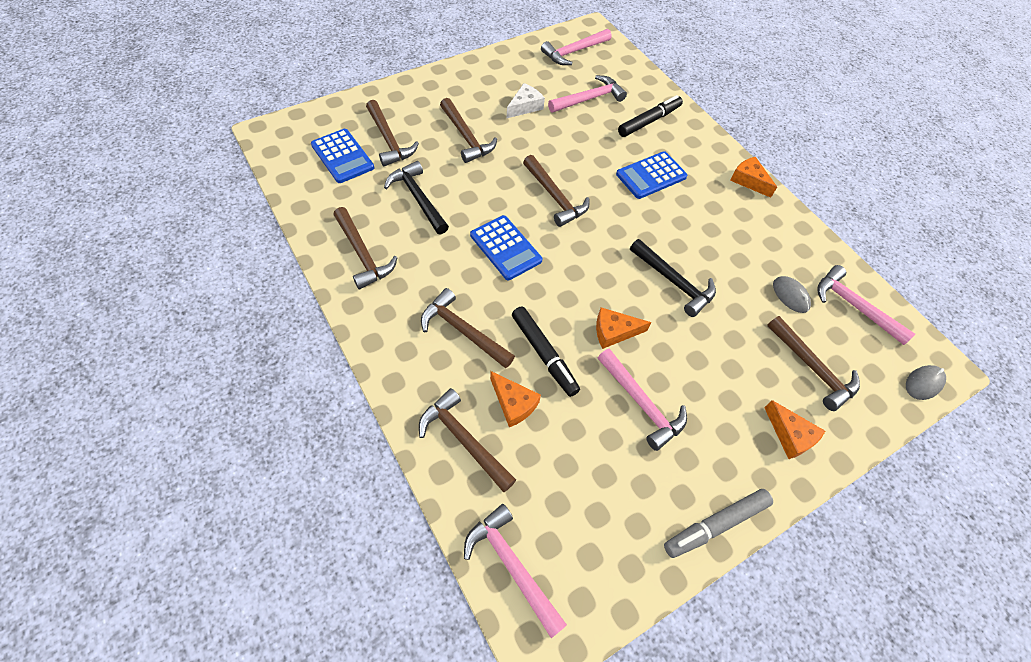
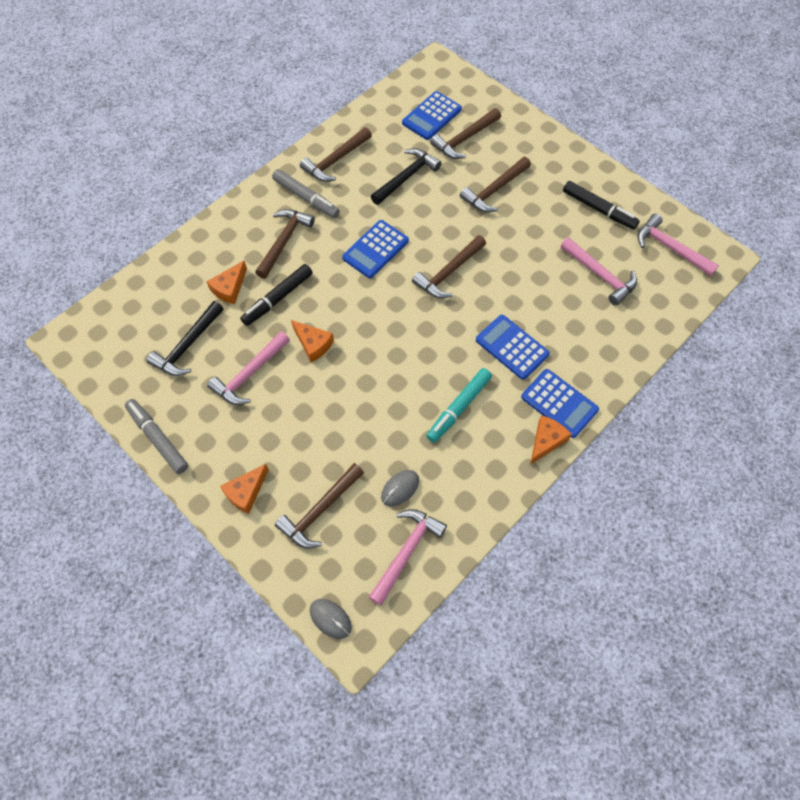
camera: 80 degrees right, 5 degrees up
(406, 295) = (306, 198): none -> grey marker
(464, 440) = (194, 265): brown hammer -> none
(512, 566) = (110, 314): pink hammer -> none
(525, 106) = (559, 224): white cheese -> none
(614, 332) = (313, 344): orange cheese -> orange cheese turned 150 degrees clockwise
(649, 121) = (593, 335): black marker -> black marker (598, 209)
(673, 282) = (382, 383): black hammer -> black hammer (188, 345)
(709, 230) = (458, 408): none -> turquoise marker
(713, 162) = (559, 403): none -> blue calculator

